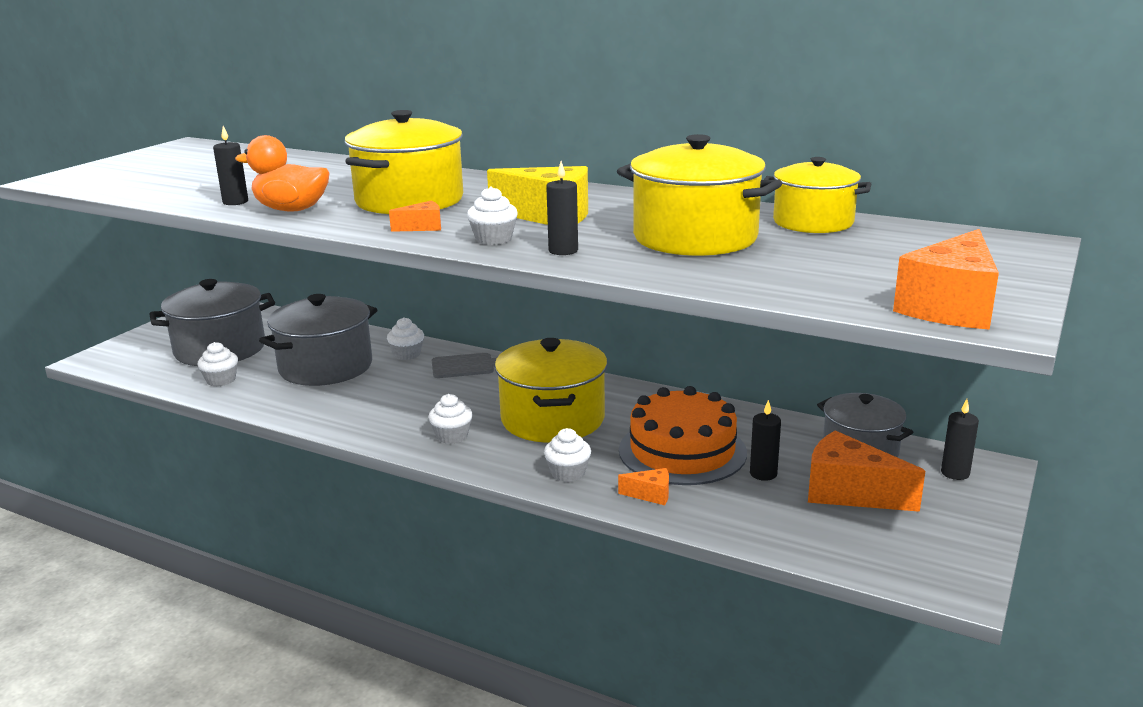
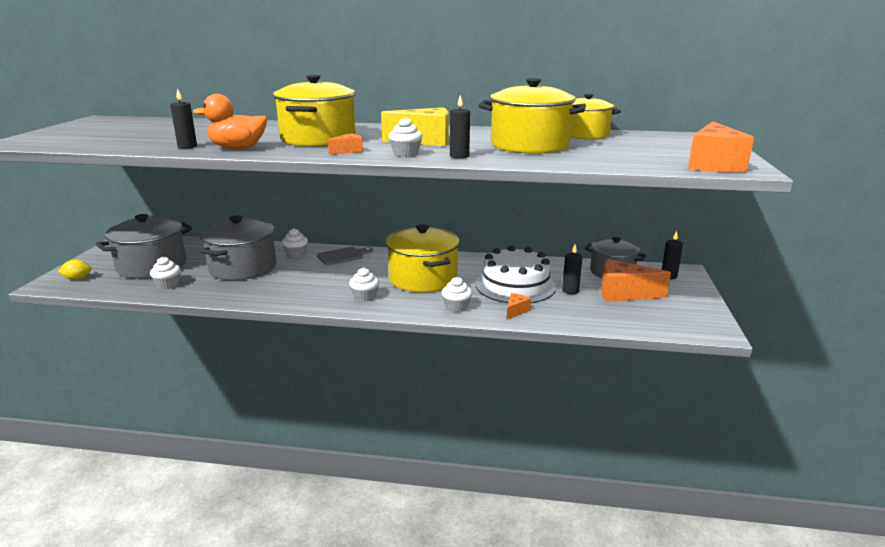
camera: 20 degrees left, 0 degrees up
(127, 357) = (77, 279): none -> yellow lemon
(650, 495) = (516, 311): orange cheese -> orange cheese turned 45 degrees counterclockwise
(682, 451) = (515, 285): orange cake -> white cake

